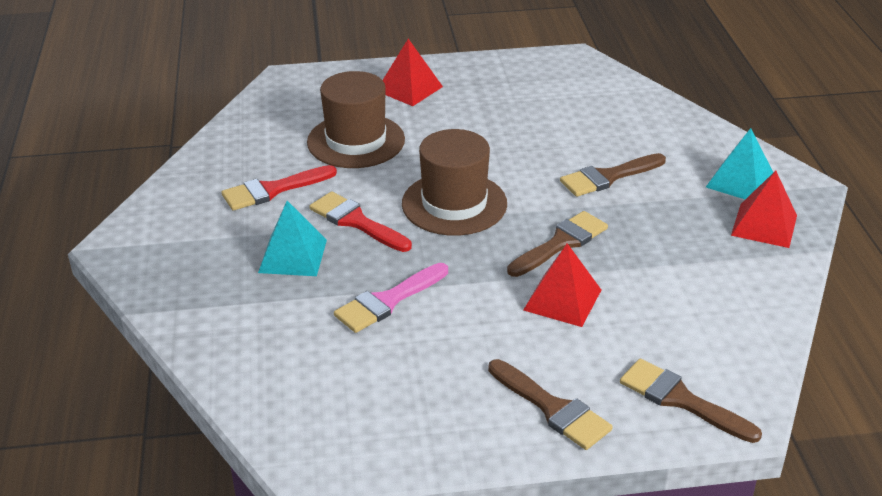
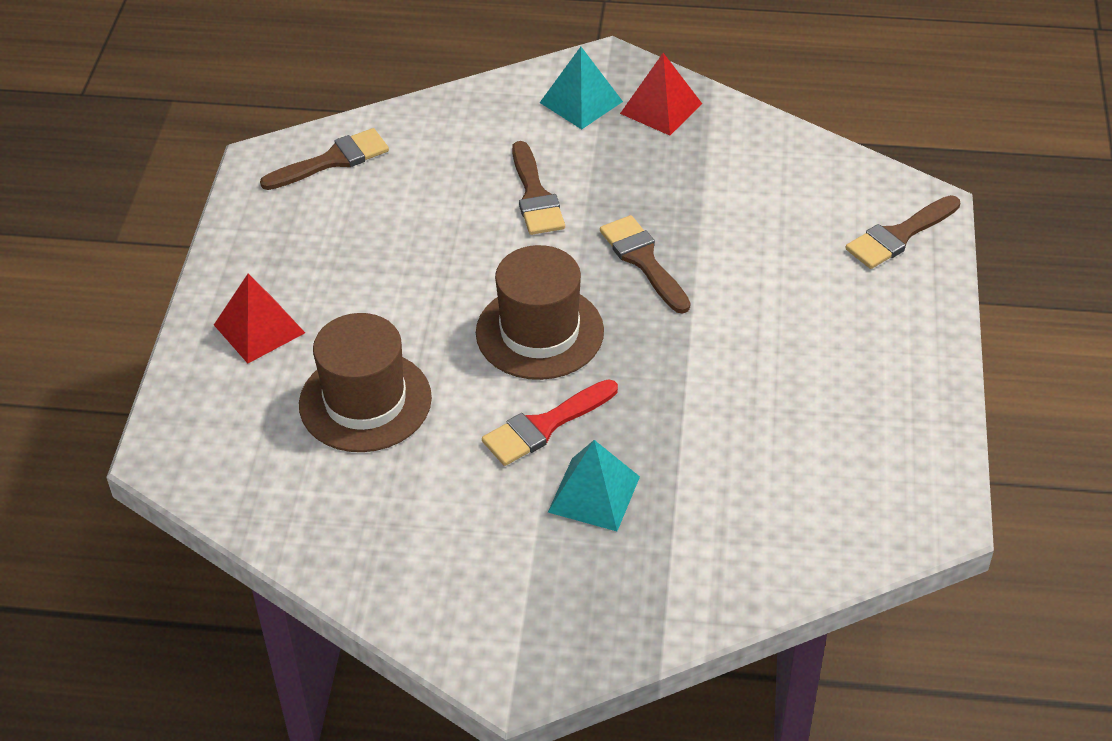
camera: 75 degrees left, 10 degrees up
(273, 190) = (446, 499): red brush -> none
(388, 301) = (702, 419): pink brush -> none
(552, 408) = (894, 324): brown brush -> brown brush (332, 160)
(562, 299) = (737, 280): red pyramid -> none

